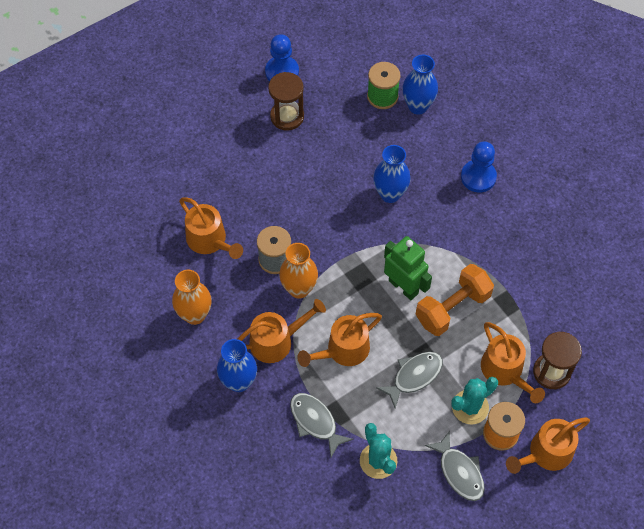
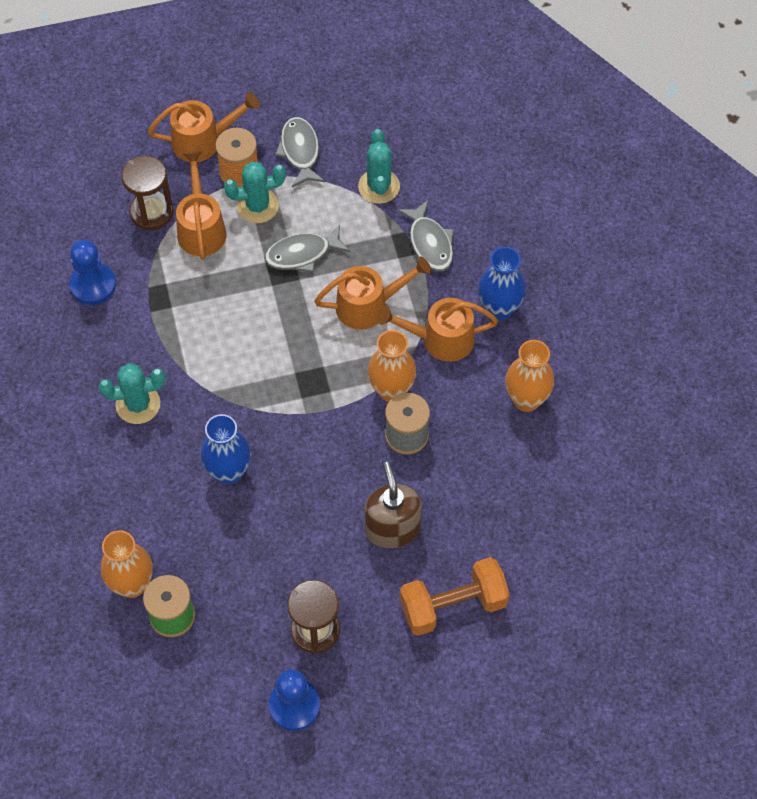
camera: 160 degrees left, 0 degrees up
(210, 241) = (479, 485): orange watering can -> none
(261, 193) = (392, 528): none -> brown soap dispenser
(403, 287) = (267, 353): green robot -> none
(418, 106) = (132, 584): blue vase -> orange vase
(452, 308) = (223, 311): orange dumbbell -> orange dumbbell (453, 605)
(477, 219) = (138, 404): none -> turquoise cactus
(478, 177) = (107, 457): blue pawn -> blue pawn (93, 285)

